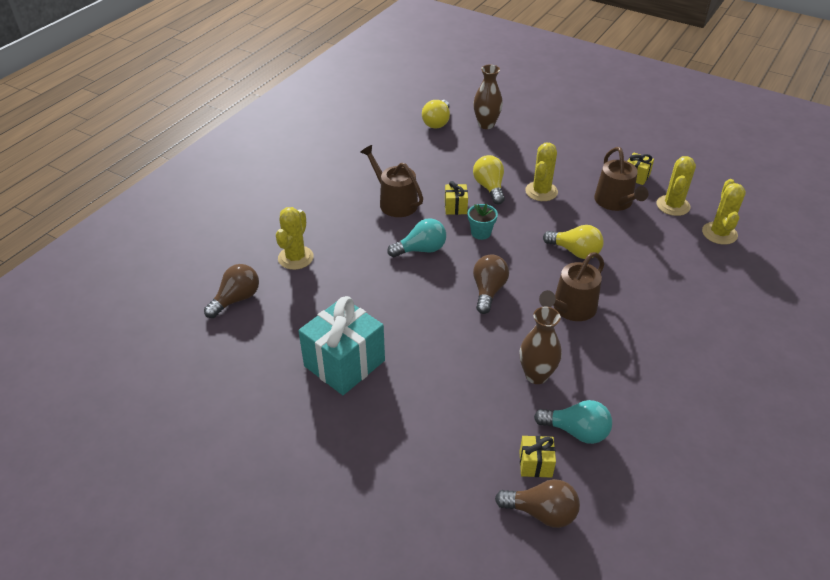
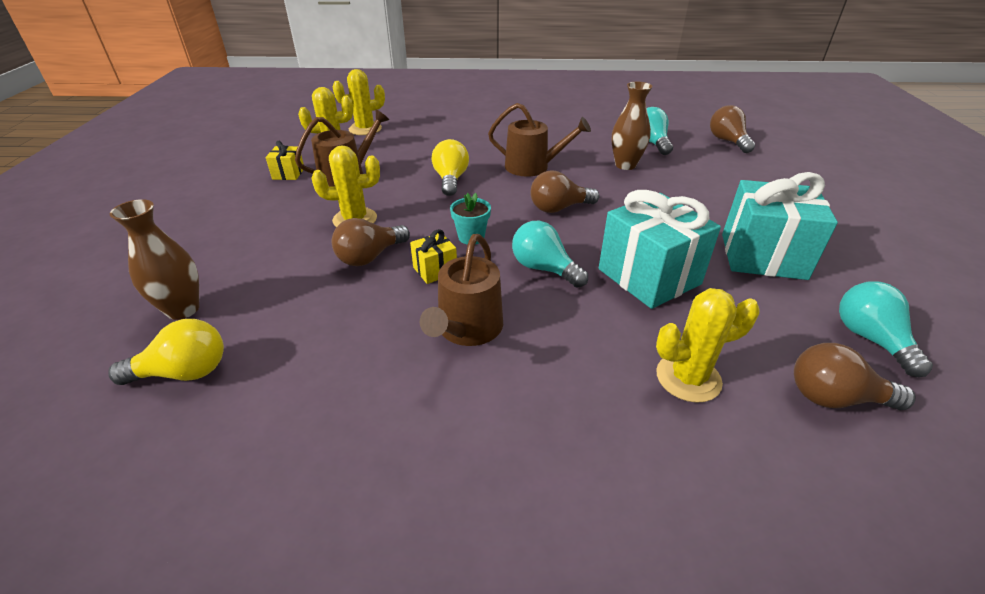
camera: 120 degrees left, 5 degrees down
(244, 348) = (870, 339): none -> turquoise light bulb
(375, 290) = (648, 276): none -> turquoise gift
(489, 187) = (370, 257): yellow light bulb -> brown light bulb
(535, 464) = (699, 150): yellow gift -> none

